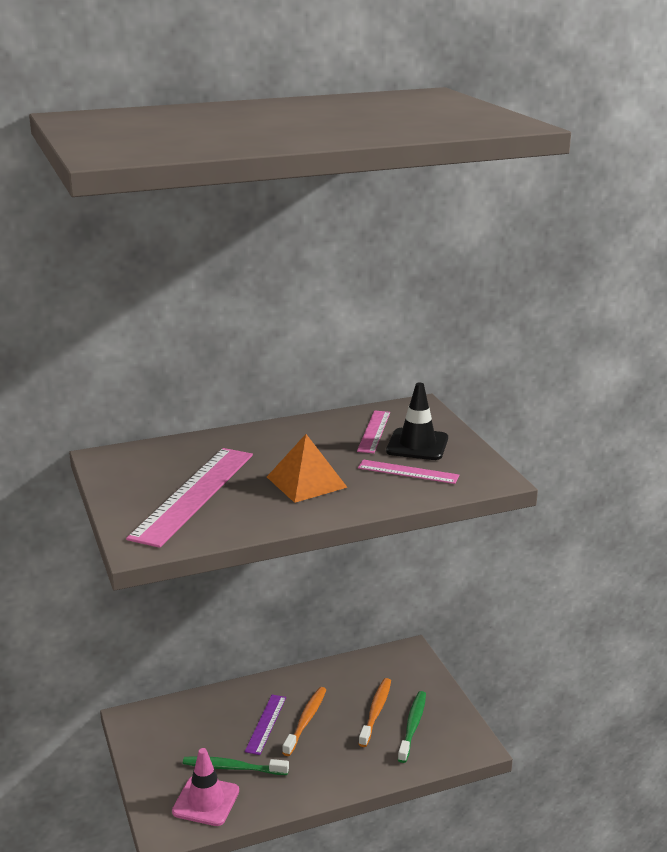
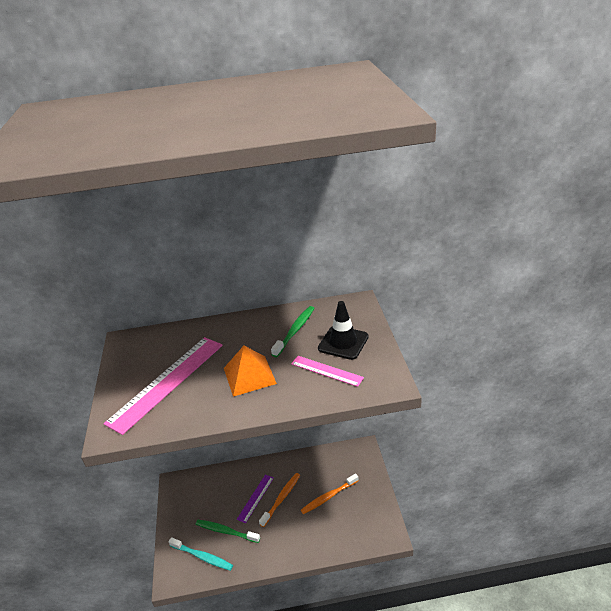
camera: 15 degrees right, 10 degrees up
(206, 801) = (202, 557): pink traffic cone -> turquoise toothbrush
(373, 431) = (316, 326): pink ruler -> none
(376, 712) = (328, 497): orange toothbrush -> orange toothbrush turned 150 degrees counterclockwise
(412, 726) = (350, 512): green toothbrush -> green toothbrush (295, 331)

